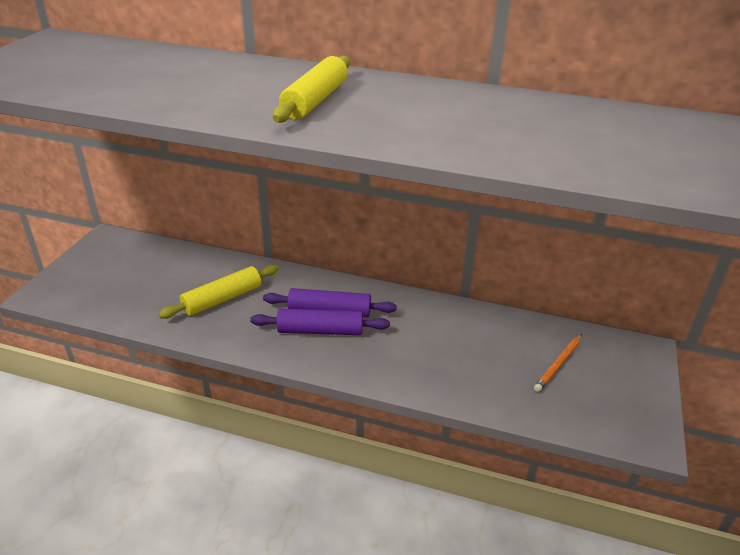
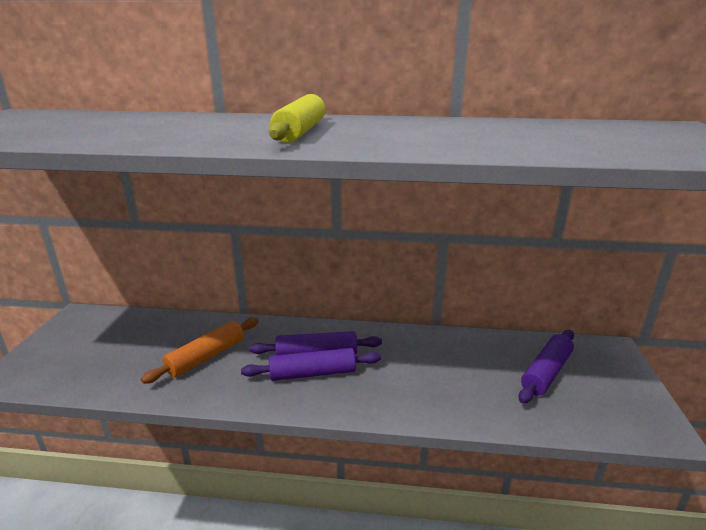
camera: 10 degrees left, 10 degrees down
(222, 299) = (206, 357): yellow rolling pin -> orange rolling pin
(558, 364) = (546, 372): orange pencil -> purple rolling pin

